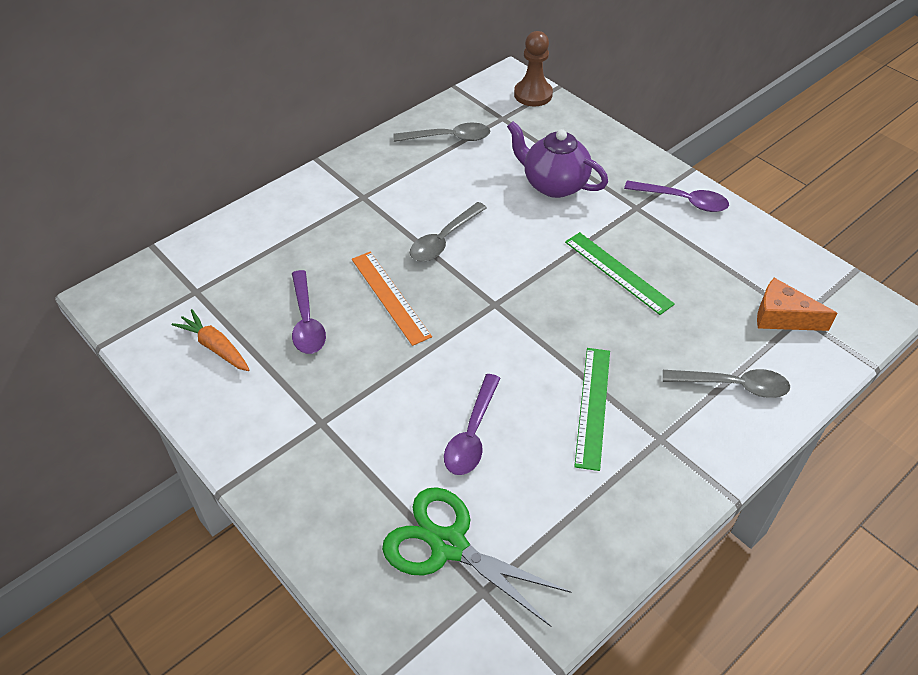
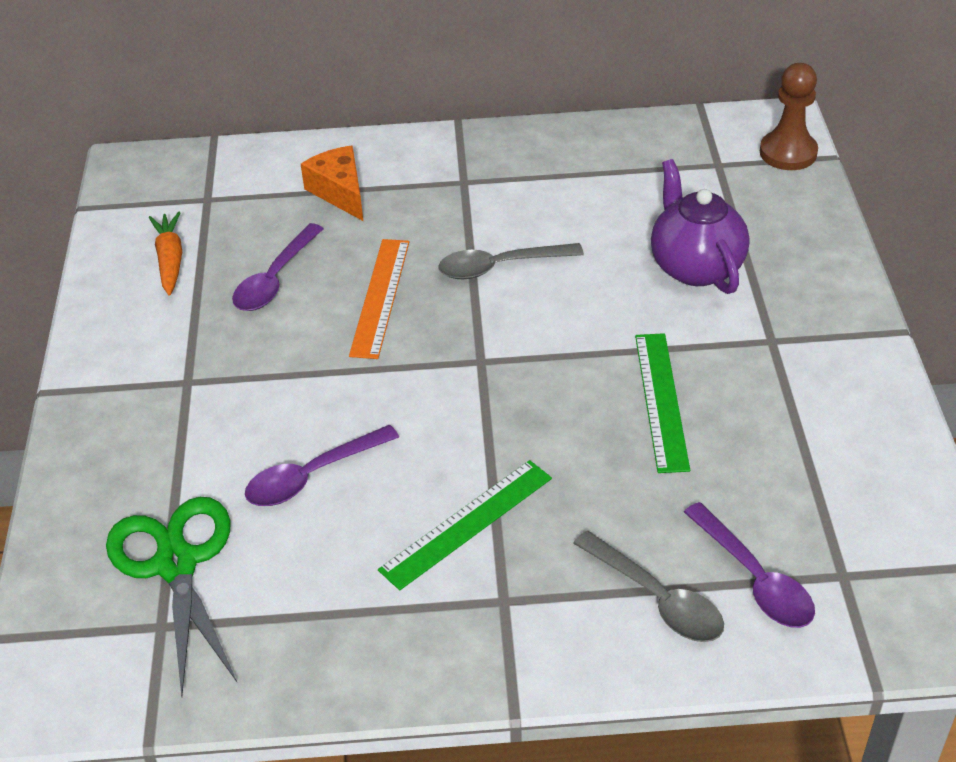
camera: 40 degrees right, 5 degrees down
(448, 138) = (627, 160): grey spoon -> none
(682, 201) = (843, 362): purple spoon -> purple spoon (754, 578)
(782, 317) = (816, 561): orange cheese -> orange cheese (340, 192)

